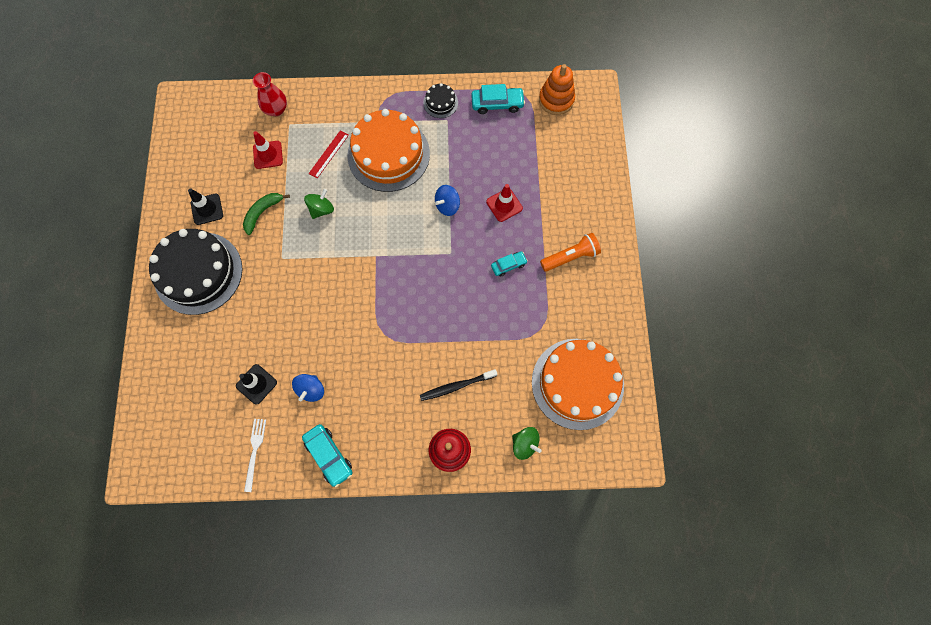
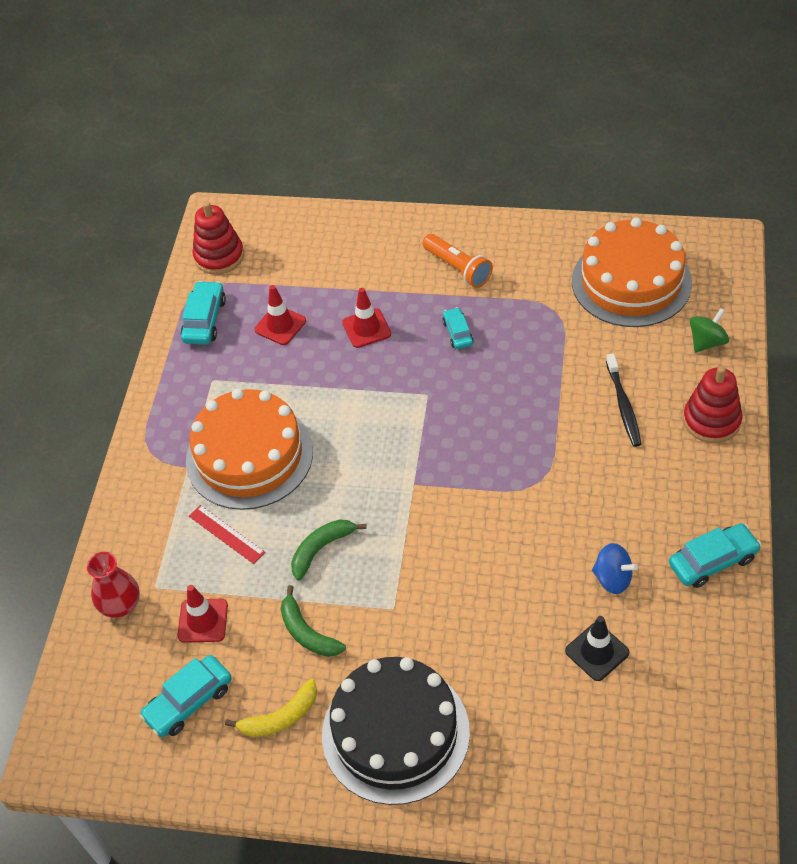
camera: 75 degrees left, 20 degrees down
(207, 209) = (281, 717): black traffic cone -> yellow banana
(215, 159) = (188, 702): none -> turquoise car
(255, 451) = (702, 658): white fork -> none
(321, 209) = (321, 549): green spinning top -> green banana
(440, 103) = (181, 385): black cake -> none
(447, 206) = (352, 391): blue spinning top -> none
(499, 150) = (280, 325): none -> red traffic cone
(556, 100) = (219, 256): orange stacking toy -> red stacking toy
(570, 257) = (458, 268): orange flashlight -> orange flashlight turned 150 degrees clockwise

